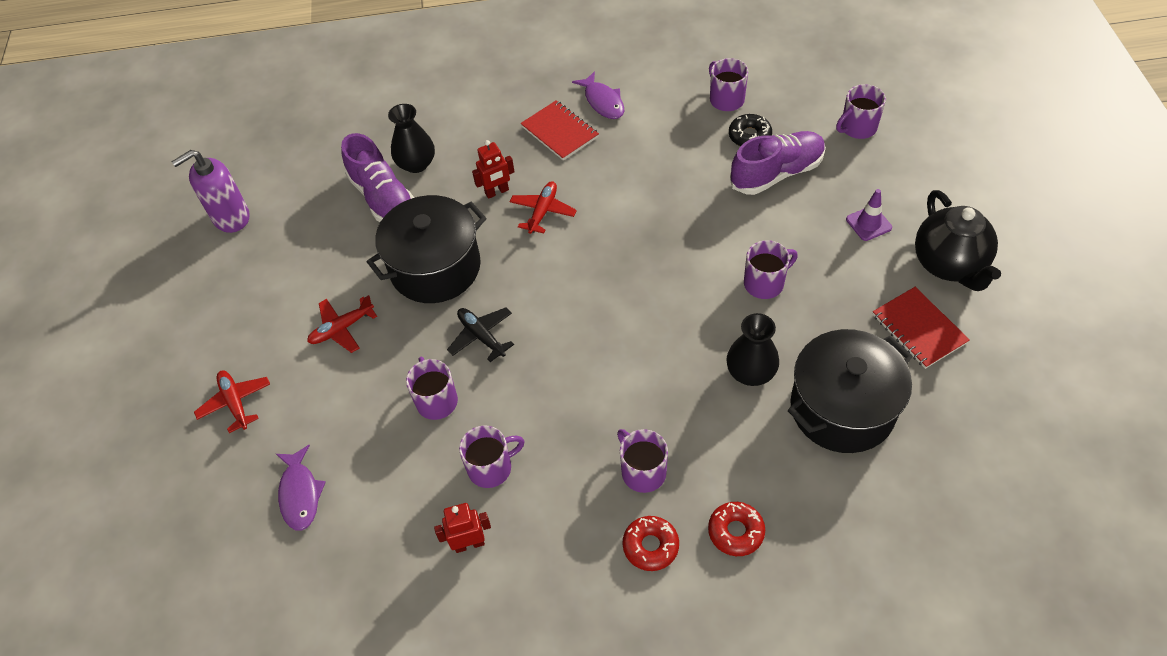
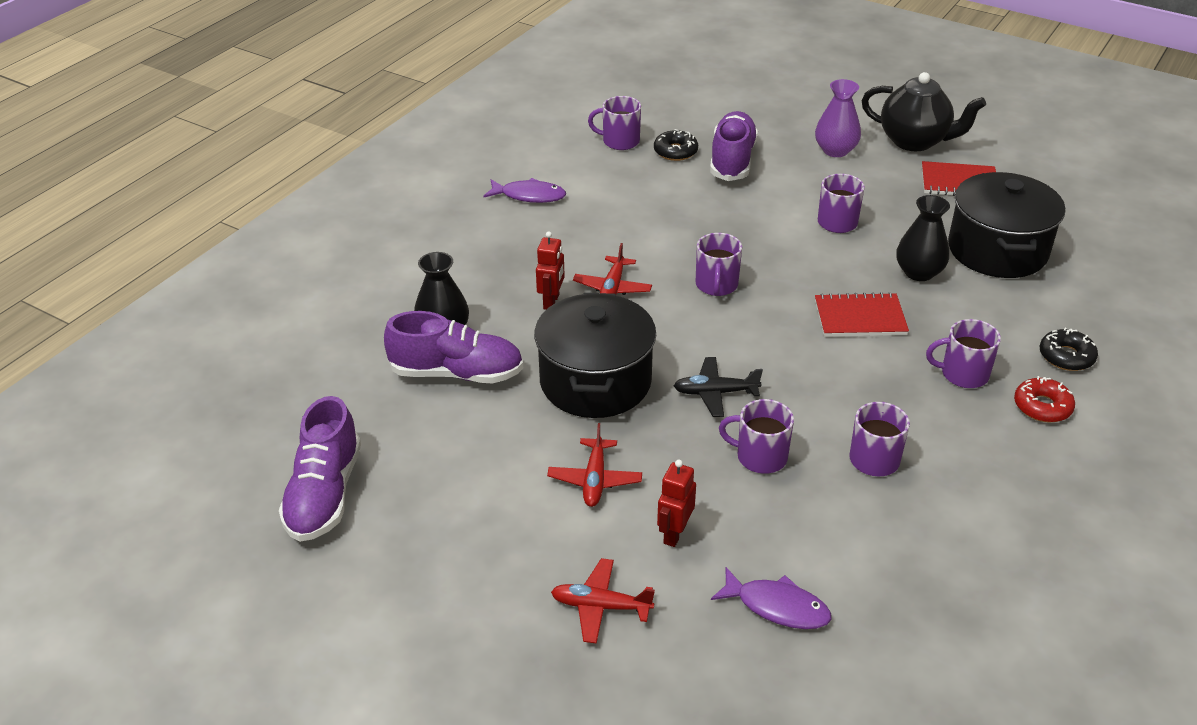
camera: 55 degrees left, 15 degrees down
(231, 217) = (324, 494): purple soap dispenser -> purple shoe
(469, 544) = (947, 512): red robot -> red robot (674, 533)
(543, 211) = (612, 288): red plane -> red plane turned 135 degrees counterclockwise
(559, 132) = (530, 234): red notebook -> red notebook (860, 318)
(736, 532) = (1066, 356): red donut -> black donut
(857, 128) = (735, 106): purple mug -> purple mug (716, 285)
(868, 223) = (835, 150): purple traffic cone -> purple vase

